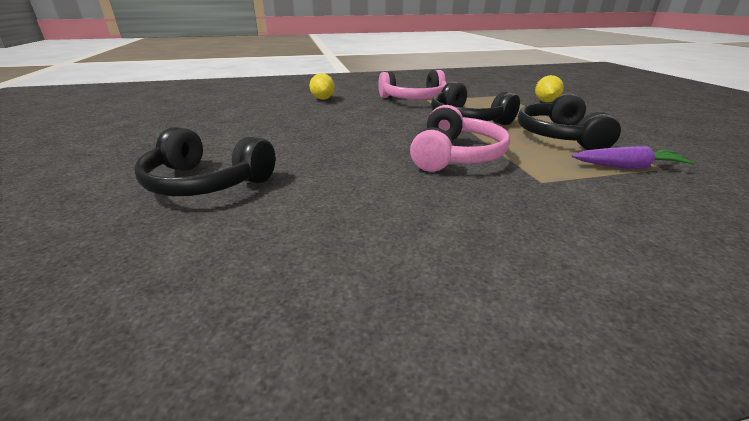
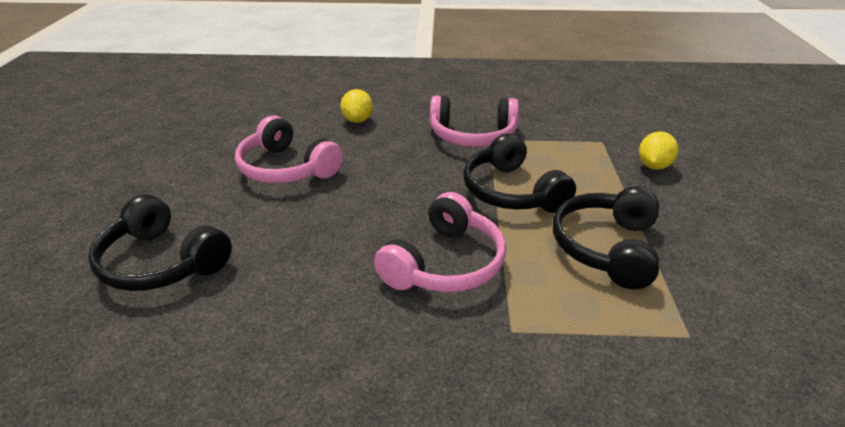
camera: 15 degrees right, 5 degrees up
(285, 124) = (286, 168): none -> pink headphones
(628, 167) = (644, 325): purple carrot -> none

